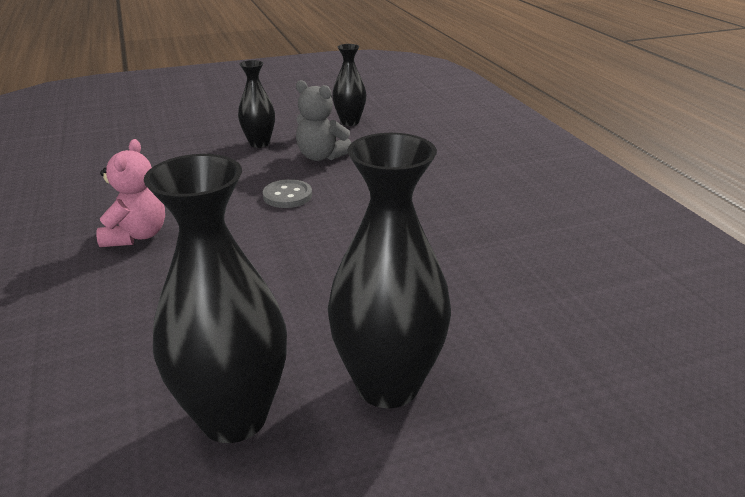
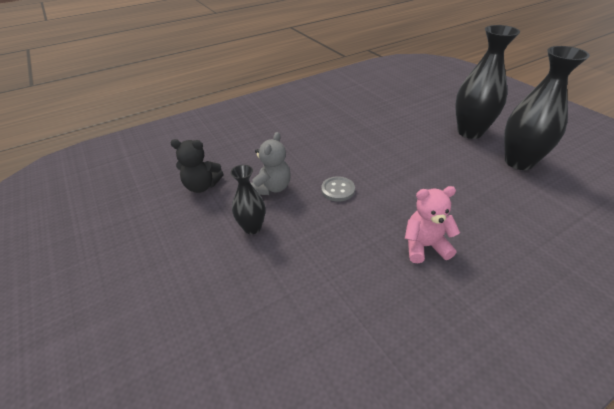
camera: 100 degrees left, 10 degrees up
(349, 122) = (202, 186): black vase -> black teddy bear

